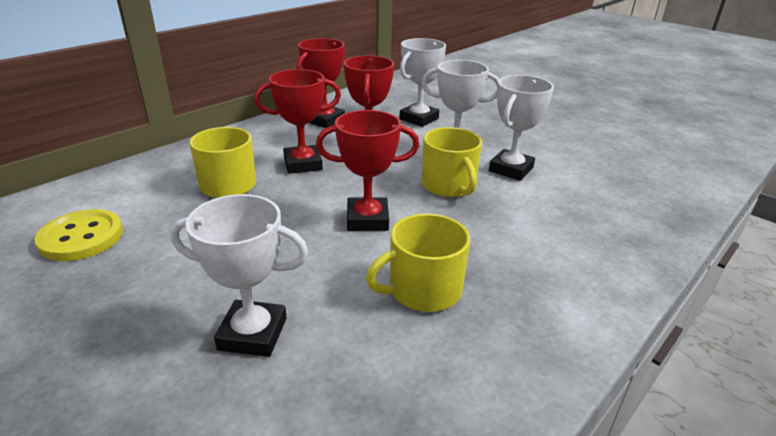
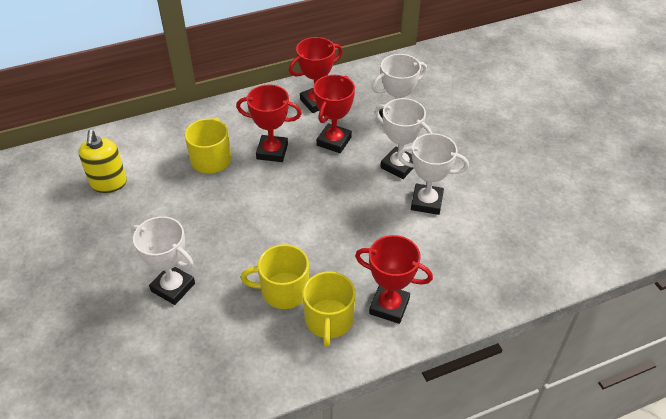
camera: 25 degrees right, 15 degrees up
(81, 237) = (108, 183): yellow button -> yellow soap dispenser
(367, 219) = (285, 221): red trophy -> red trophy (389, 306)
(449, 186) = (364, 206): yellow mug -> yellow mug (329, 320)
(511, 169) = (426, 202): white trophy -> white trophy turned 45 degrees clockwise

